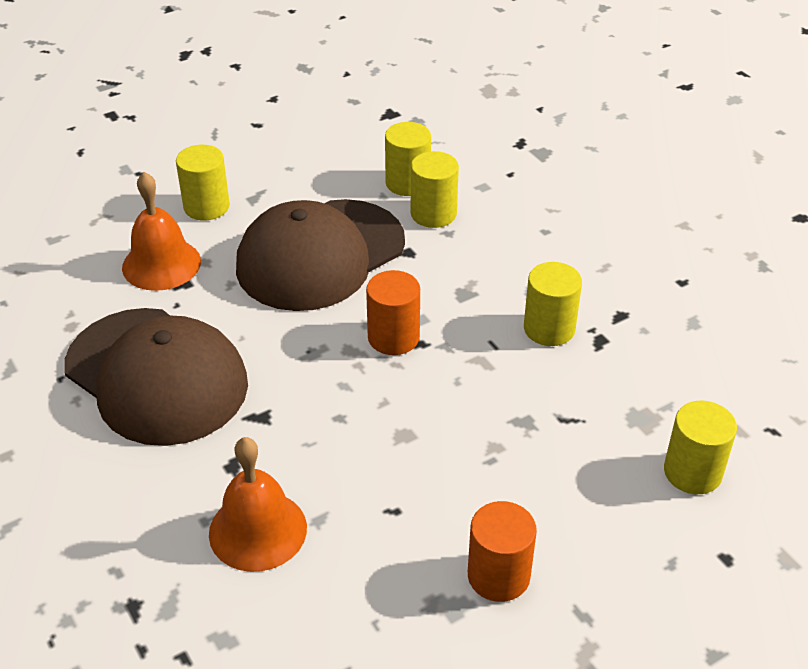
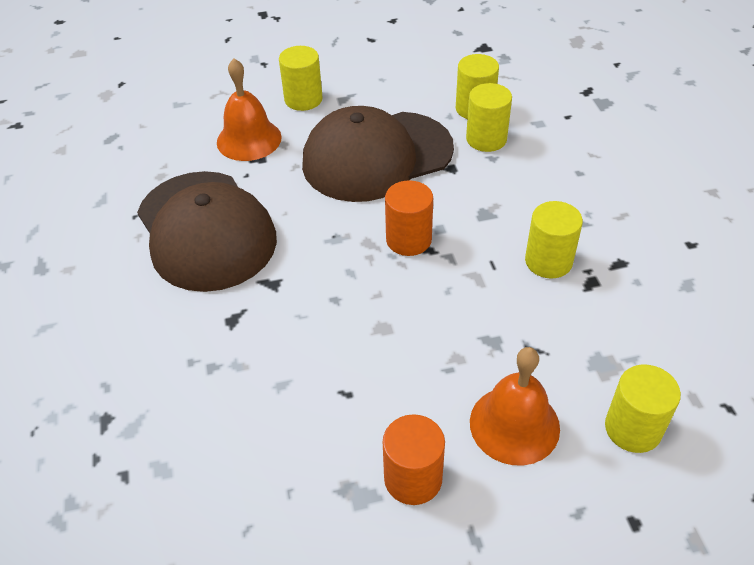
camera: 20 degrees right, 5 degrees up
(258, 530) = (228, 381): orange bell -> orange bell (514, 424)

